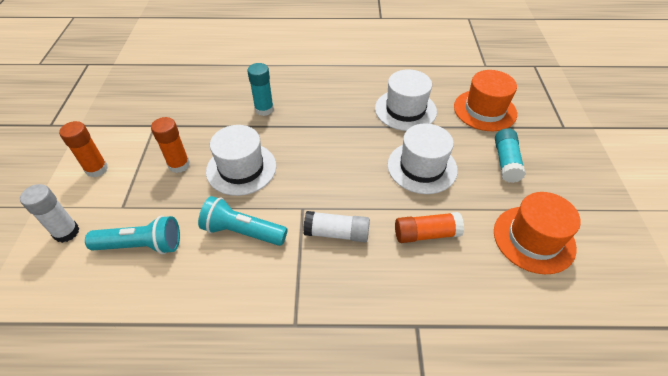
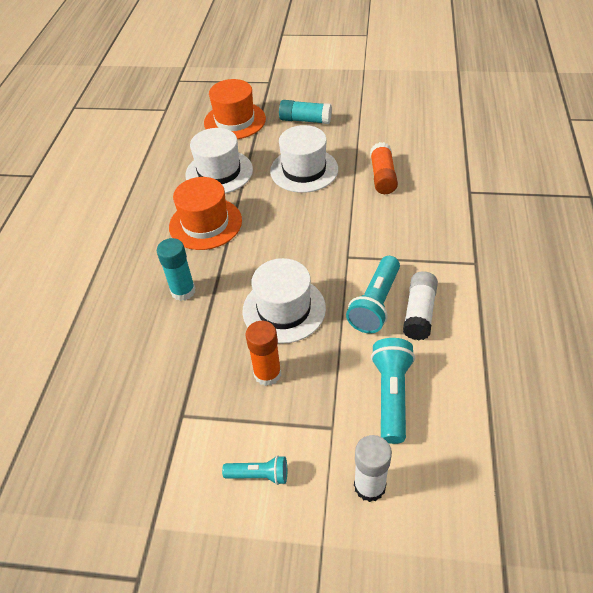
camera: 80 degrees left, 0 degrees up
(97, 169) = (259, 475): orange glue stick -> turquoise flashlight
(336, 233) = (380, 232): white glue stick -> white glue stick (419, 313)
(533, 239) = (389, 121): orange hat -> orange hat (205, 223)

